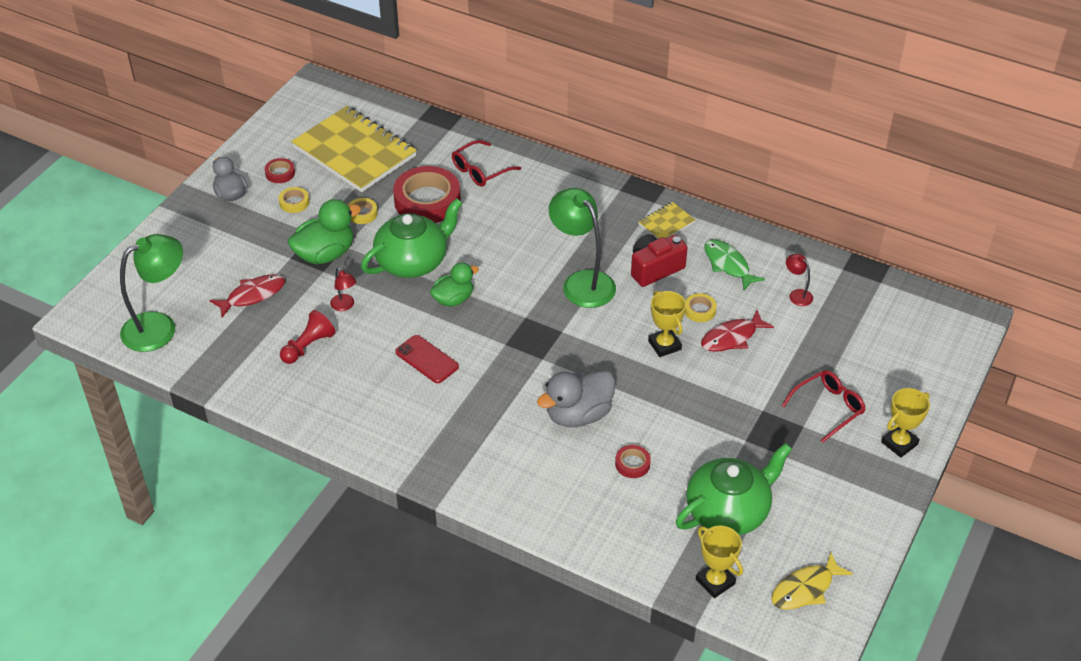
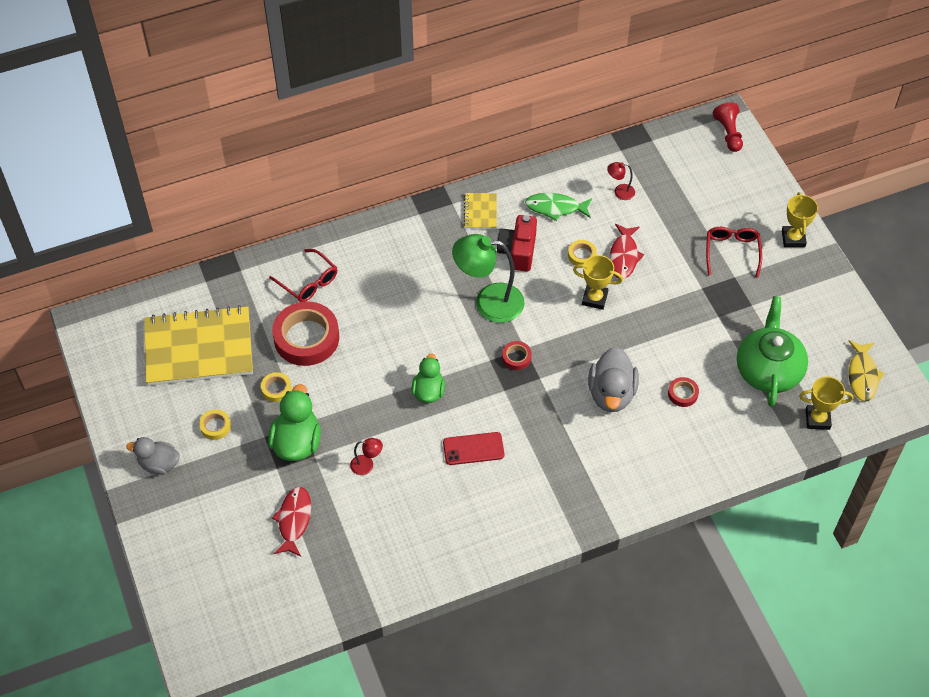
camera: 50 degrees left, 10 degrees up
(159, 327) = (265, 607): green lamp -> none
(280, 173) = (170, 414): red tape -> red tape (516, 357)
(308, 346) = (386, 516): red pawn -> red pawn (728, 133)
(413, 261) = (363, 391): green teapot -> none
(480, 170) = (308, 282): red glasses -> red glasses turned 45 degrees counterclockwise

